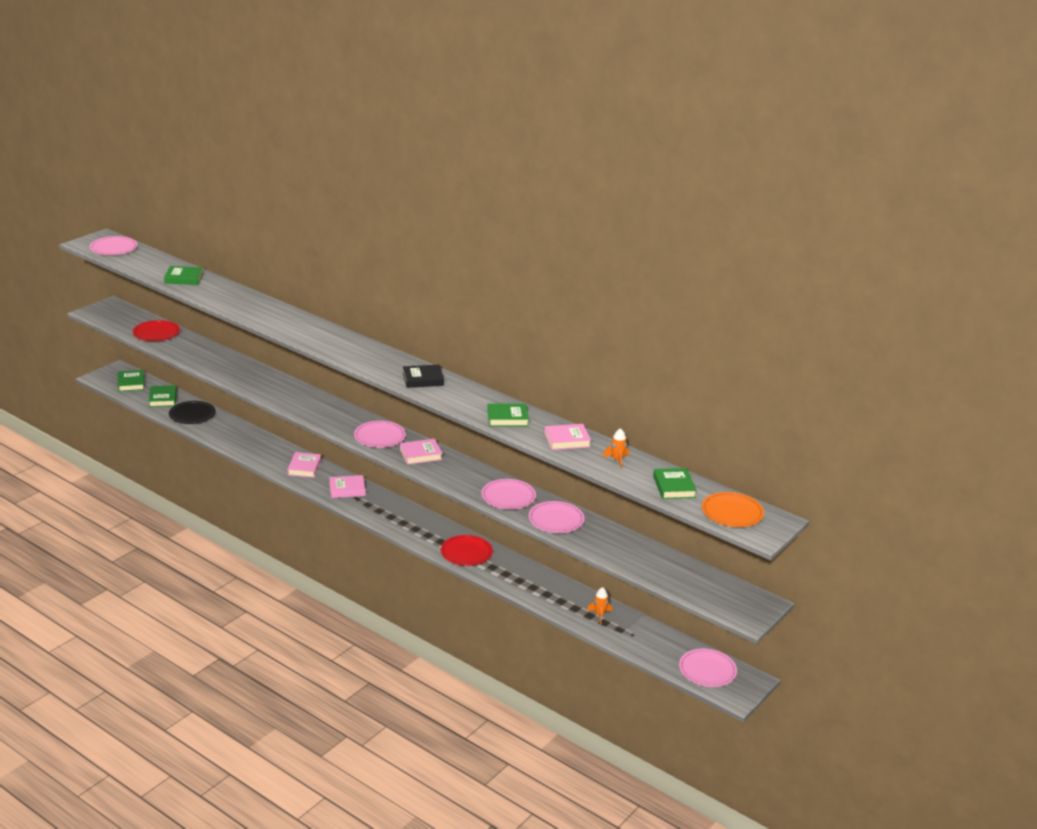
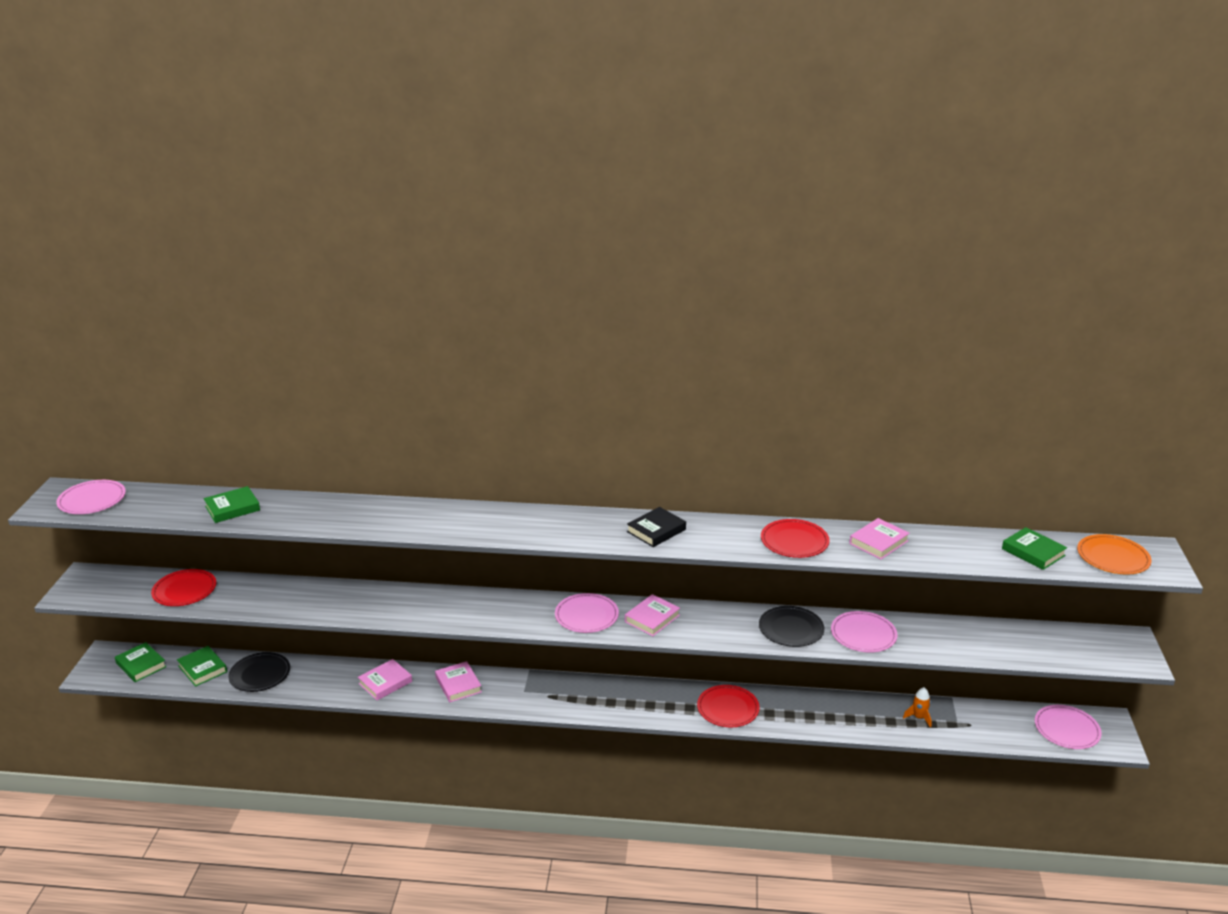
camera: 30 degrees left, 0 degrees up
(347, 489) = (531, 690): pink book -> pink book (385, 682)
(507, 418) = (794, 541): green book -> red plate
(508, 496) = (791, 629): pink plate -> black plate
(617, 460) = (949, 545): orange rocket -> none

